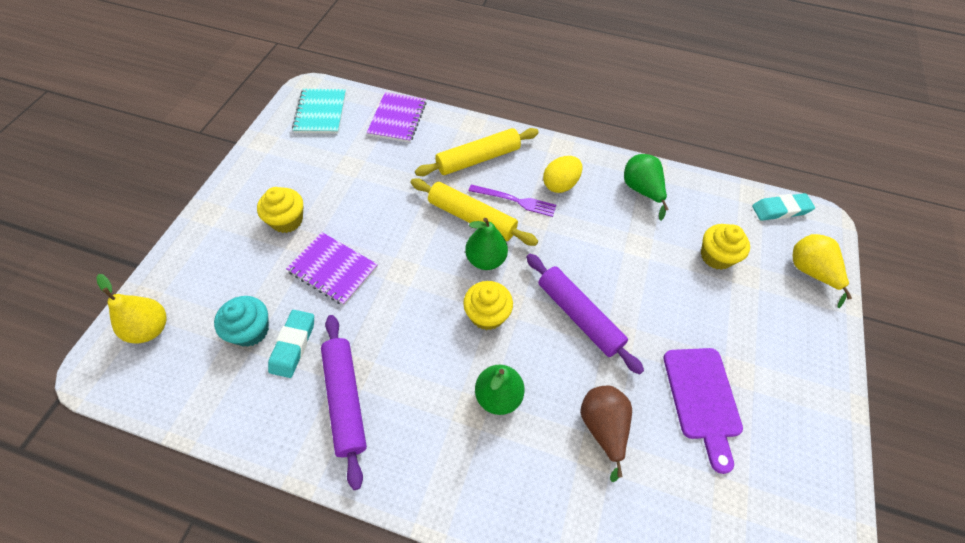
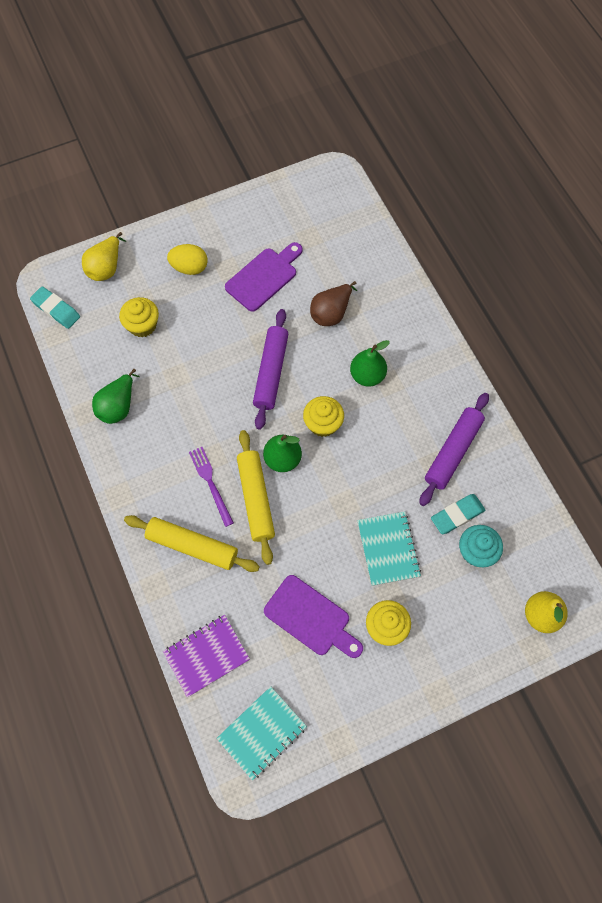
camera: 130 degrees left, 10 degrees up
(333, 269) = (388, 549): purple notebook -> turquoise notebook
(350, 184) = (310, 618): none -> purple cutting board
(560, 184) = (164, 465): yellow egg -> yellow egg (189, 268)

